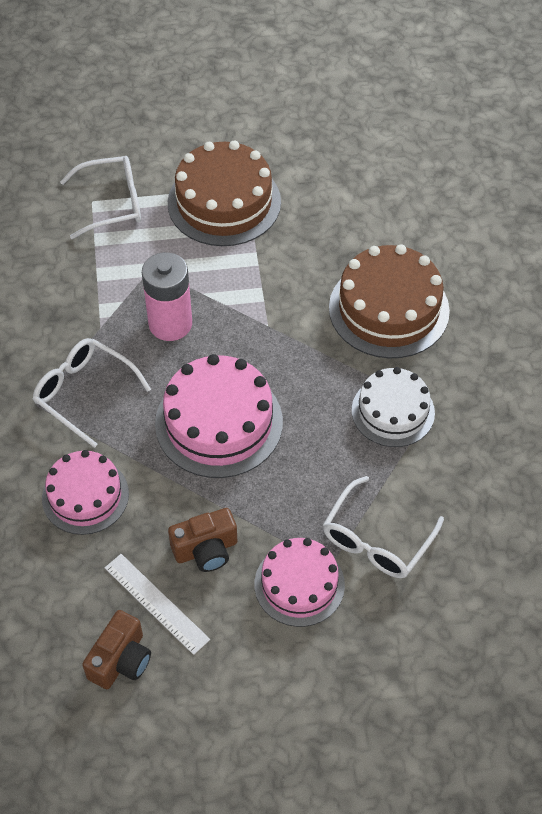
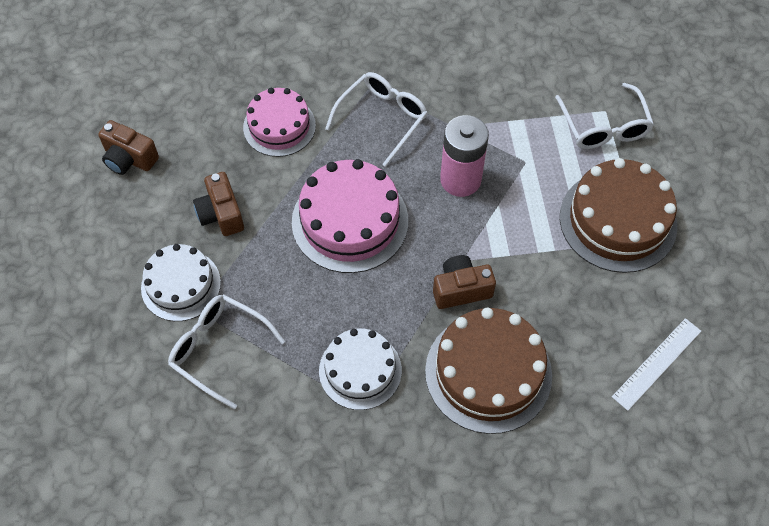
camera: 90 degrees right, 5 degrees up
(156, 603) = (175, 180): white ruler -> white ruler (657, 363)
(299, 584) = (181, 285): pink cake -> white cake
(300, 327) = (461, 289): none -> brown camera

